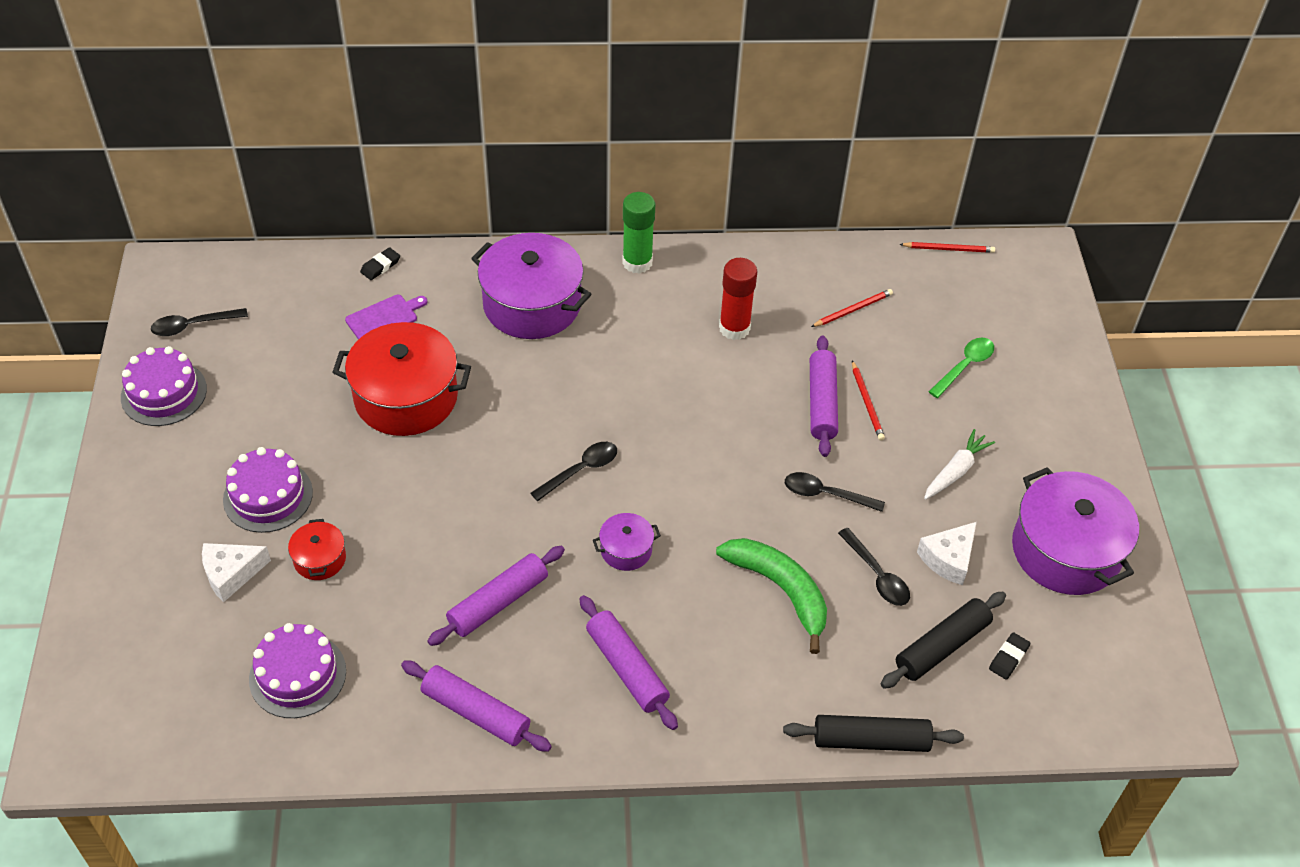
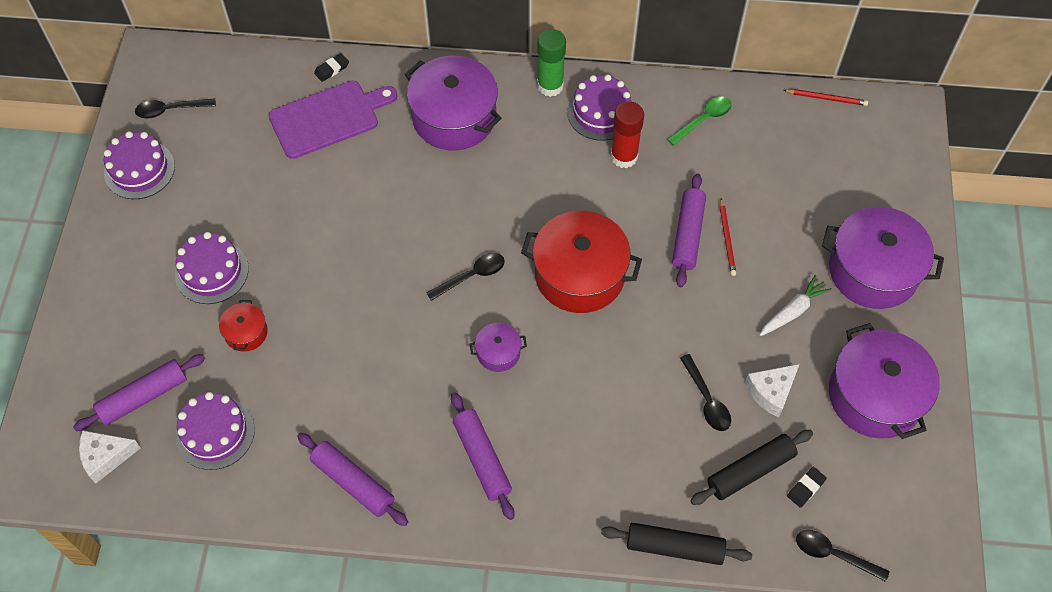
camera: 10 degrees right, 10 degrees up
(231, 574) = (173, 338): white cheese -> white cheese (106, 457)
(384, 318) = (328, 118): purple cutting board -> purple cutting board, size x1.82
(406, 397) = (336, 194): red pot -> red pot (579, 275)
(498, 602) = (385, 388): purple rolling pin -> purple rolling pin (143, 397)
(700, 285) = (601, 112): none -> purple cake
(780, 590) = (622, 404): green banana -> none
(826, 494) = (676, 321): black spoon -> black spoon (834, 555)
(853, 310) = (730, 149): red pencil -> none
(964, 366) = (819, 213): green spoon -> green spoon (703, 120)
(1036, 420) = (873, 270): none -> purple pot

